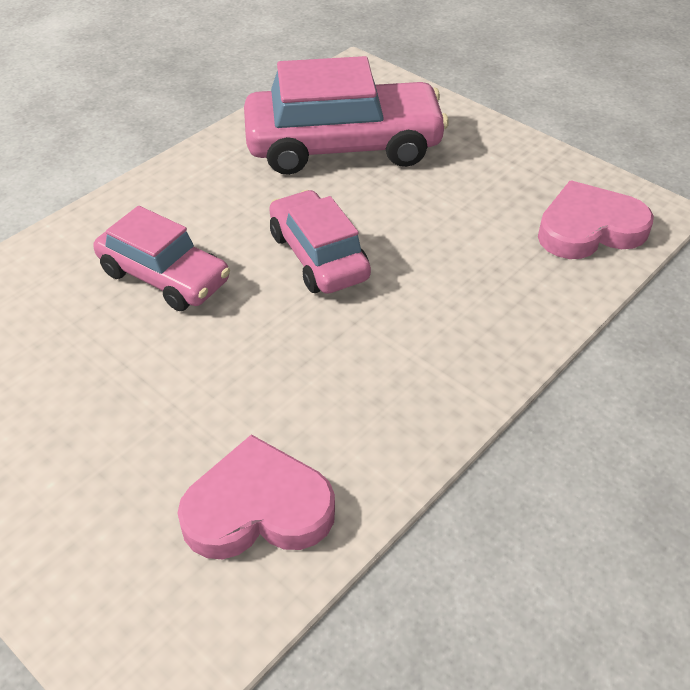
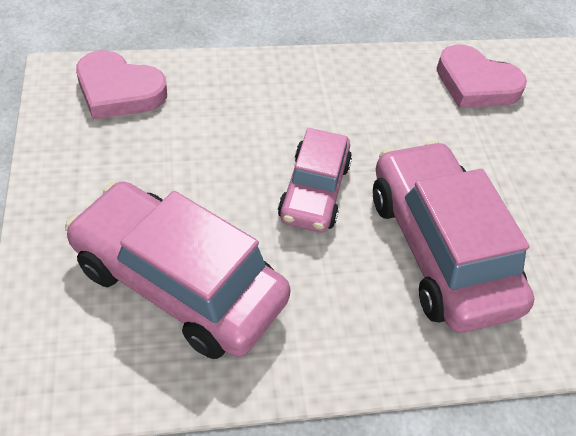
camera: 145 degrees left, 5 degrees up
(164, 276) = (439, 249): pink car -> pink car, size x1.64

